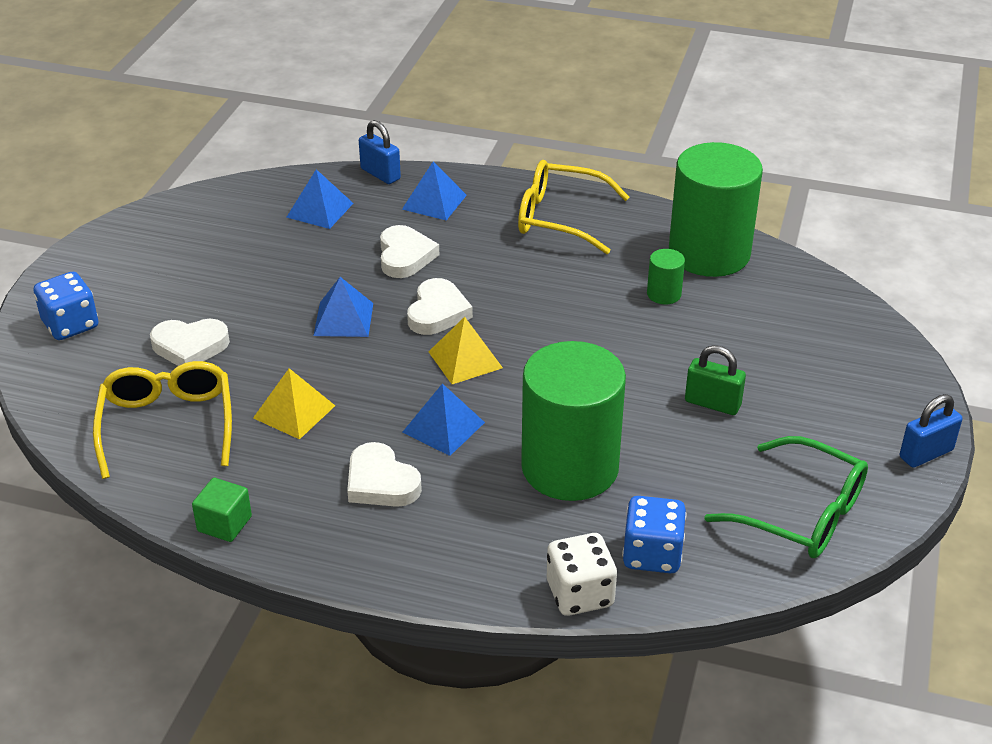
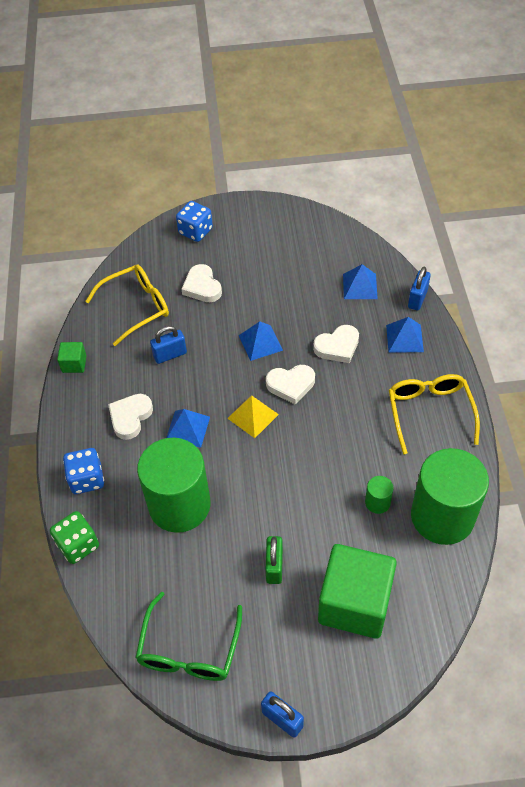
camera: 70 degrees right, 15 degrees up
(294, 411) = (170, 355): yellow pyramid -> blue padlock
(580, 594) = (78, 545): white dice -> green dice
(652, 554) = (122, 573): blue dice -> blue dice (87, 479)
(793, 352) = (354, 603): none -> green cube

